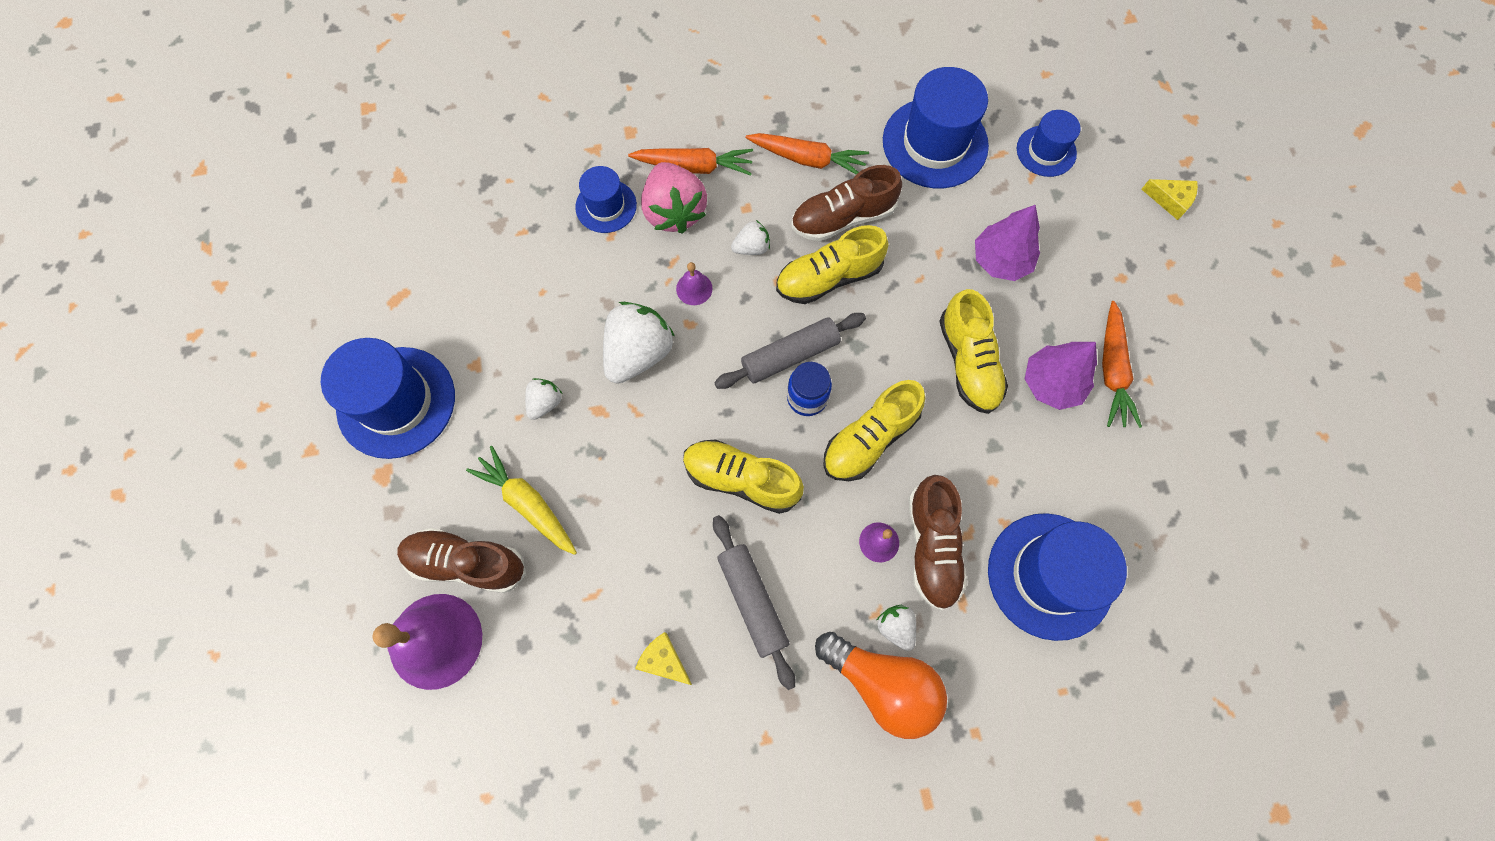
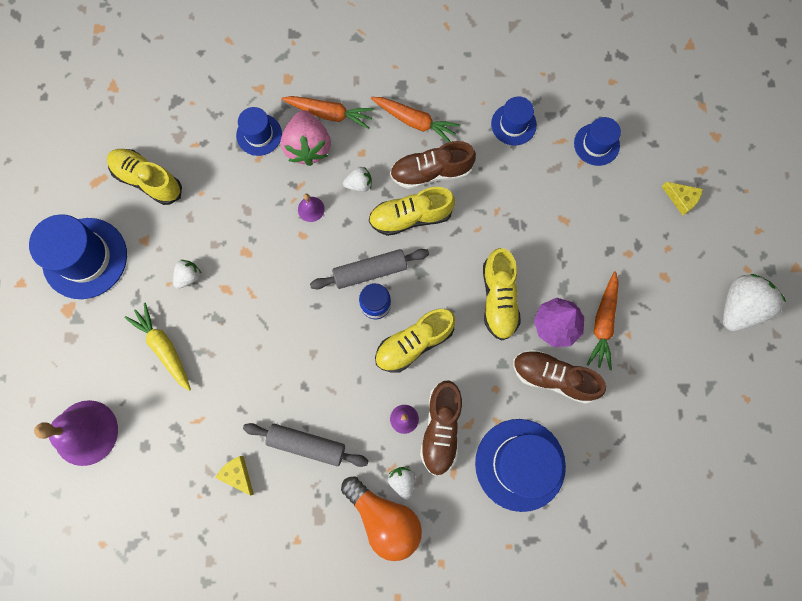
camera: 10 degrees right, 5 degrees up
(466, 563) = (115, 382): brown shoe -> brown shoe (553, 377)
(638, 353) = (261, 251): white strawberry -> white strawberry (739, 307)
(741, 479) = (316, 356): yellow shoe -> yellow shoe (148, 180)
(752, 601) = (307, 444): grey rolling pin -> grey rolling pin turned 60 degrees counterclockwise
(935, 143) = (513, 124): blue hat -> blue hat, size x0.56
(1001, 260) = (541, 225): purple tree -> none

